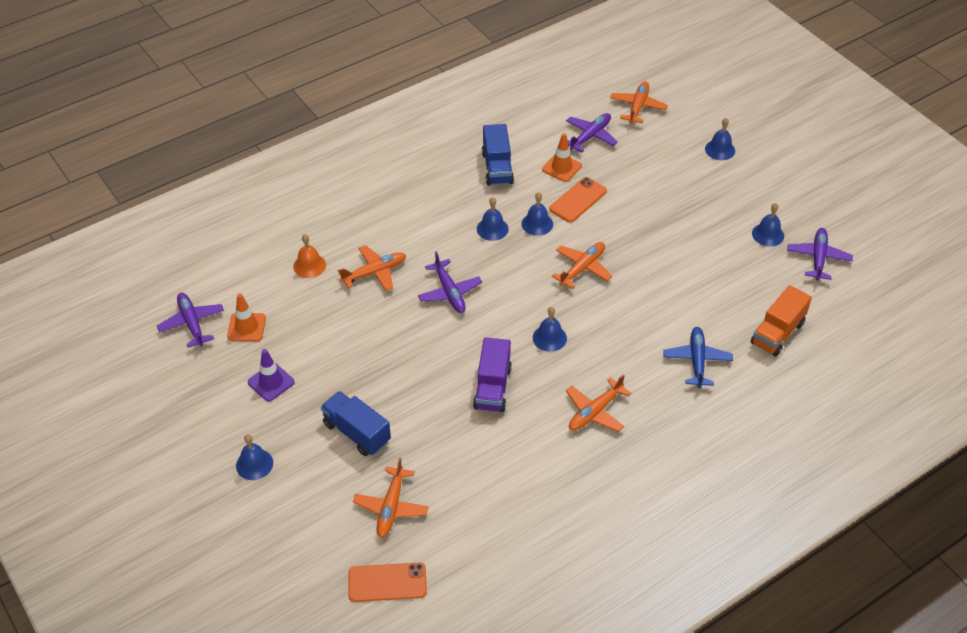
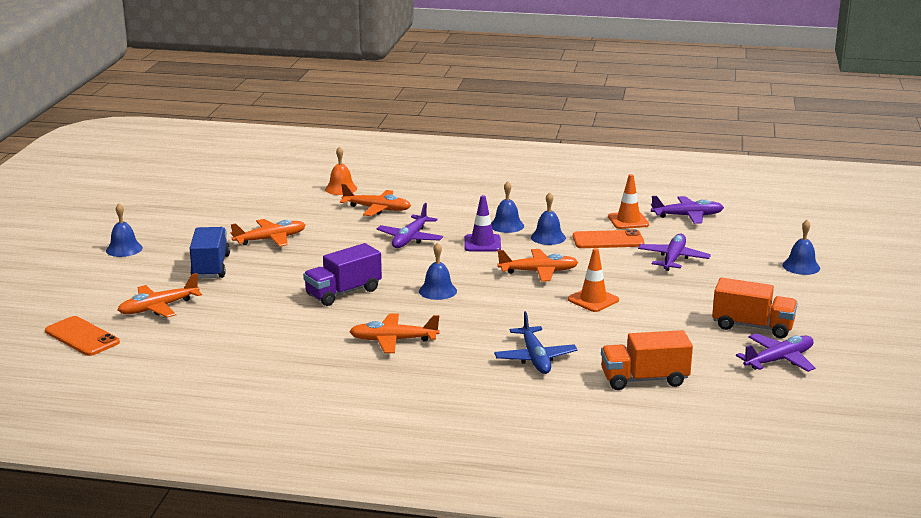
camera: 45 degrees right, 25 degrees down
(192, 323) = (218, 180): purple plane -> purple plane (673, 259)
(246, 327) = (245, 195): orange traffic cone -> orange traffic cone (593, 300)
(271, 382) = (209, 223): purple traffic cone -> purple traffic cone (482, 243)
(497, 168) = (573, 201): blue truck -> none
(637, 107) = (764, 218): orange plane -> orange plane (270, 239)
(697, 361) = (535, 358): blue plane -> blue plane turned 120 degrees clockwise
(768, 234) = (752, 326): blue bell -> orange truck

